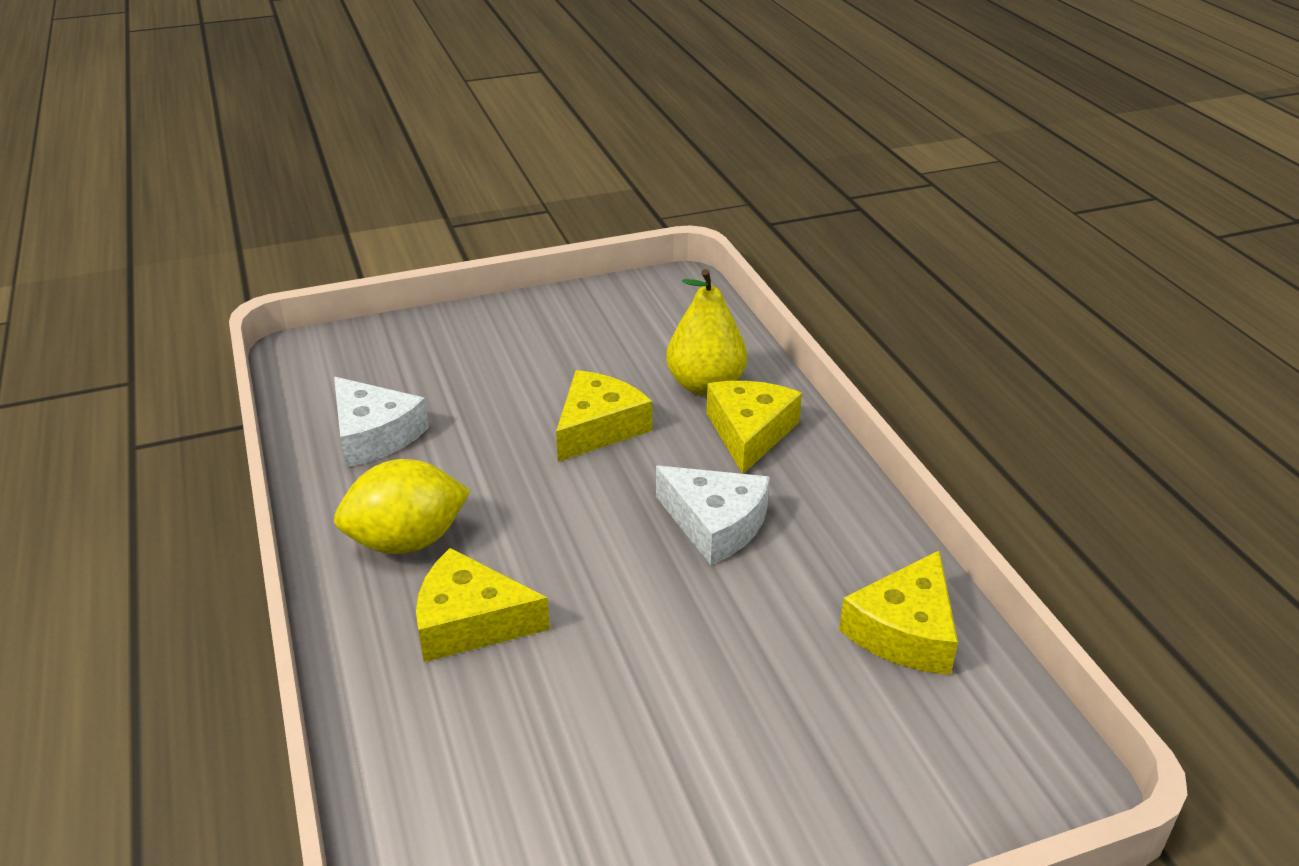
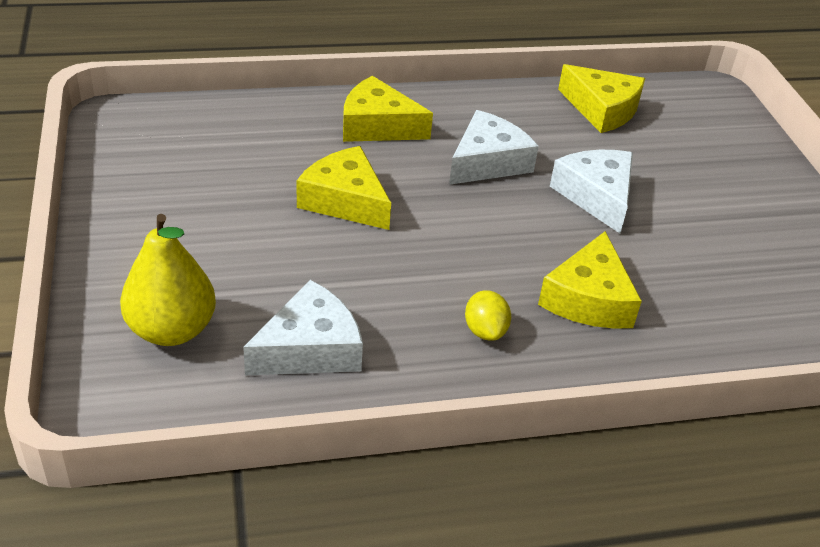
camera: 85 degrees left, 5 degrees up
(407, 541) = (485, 331): yellow lemon -> yellow lemon, size x0.52
(680, 627) = (596, 196): none -> white cheese
(705, 385) = (301, 134): yellow pear -> yellow pear (171, 330)

